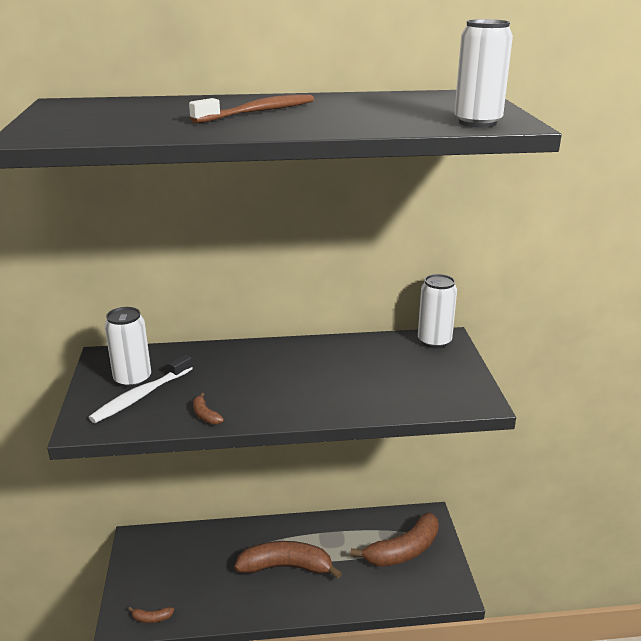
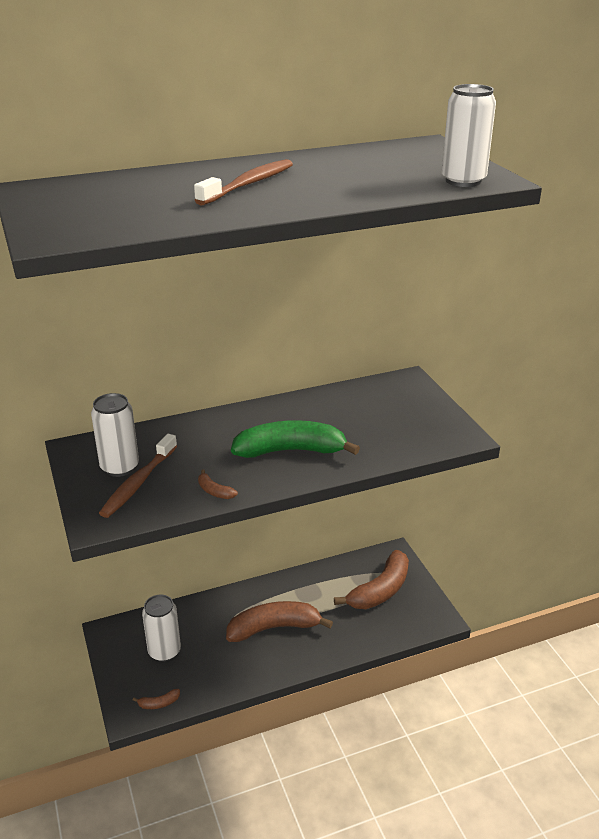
camera: 15 degrees left, 5 degrees up
(141, 396) = (138, 483): white toothbrush -> brown toothbrush
(297, 388) = (290, 451): none -> green banana
(434, 341) = (398, 384): white can -> white can (164, 651)

